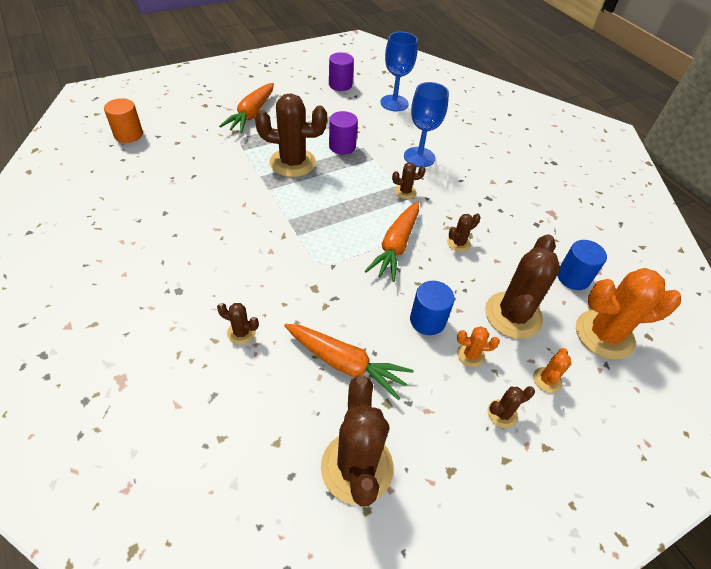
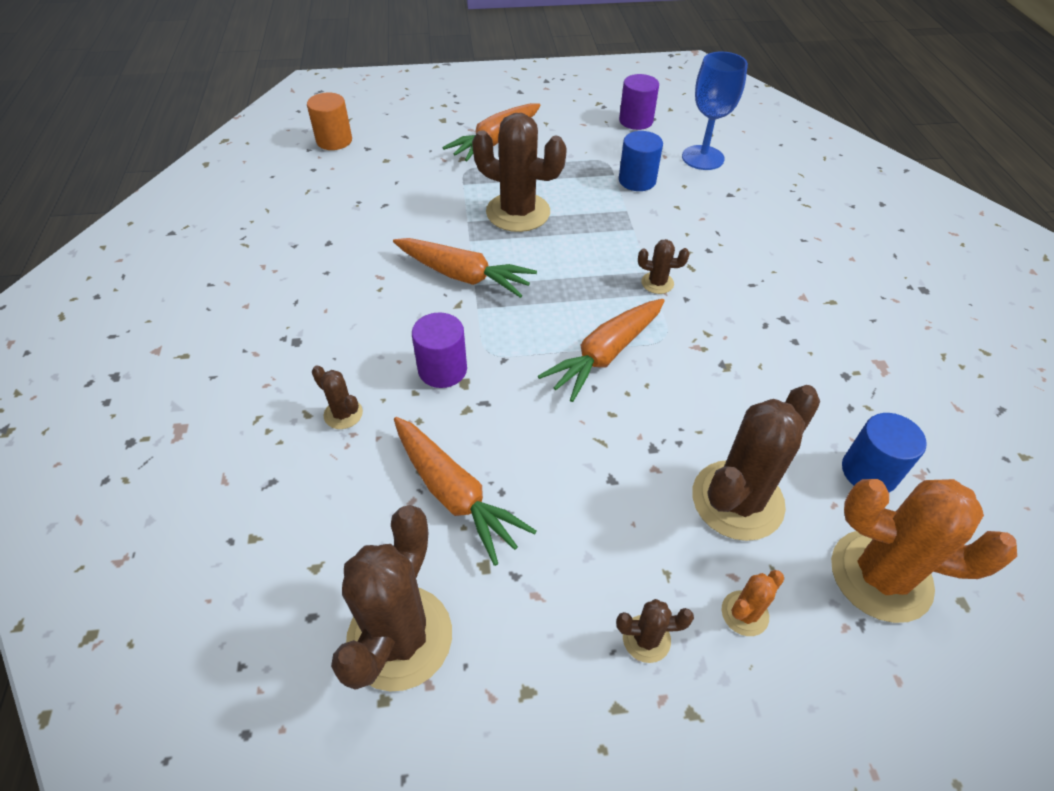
camera: 25 degrees right, 0 degrees up
(277, 215) = (463, 276): none -> orange carrot
(342, 146) = (597, 203): purple cylinder -> purple cylinder (442, 370)
(419, 157) = (703, 239): blue goblet -> none
(427, 320) = (600, 470): blue cylinder -> blue cylinder (637, 180)
(458, 243) = (702, 373): brown cactus -> none
(470, 355) = (640, 538): orange cactus -> none

